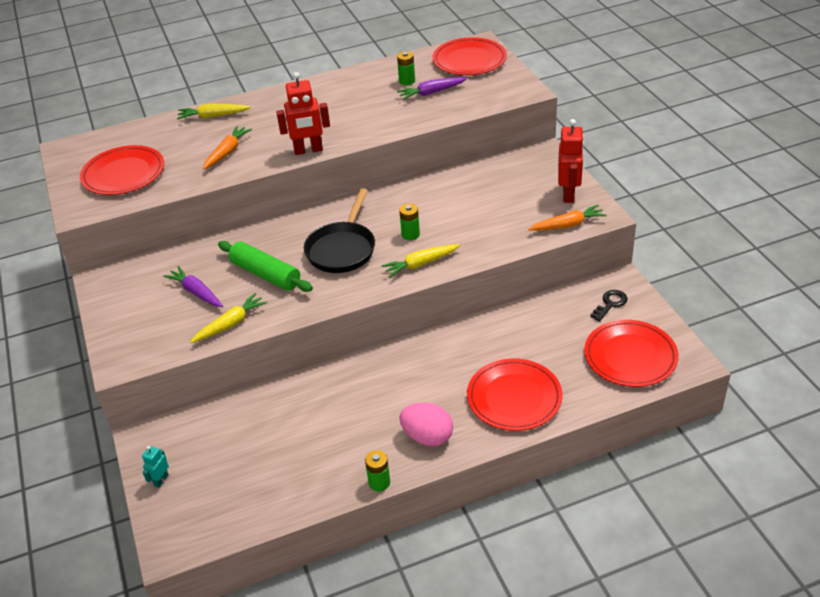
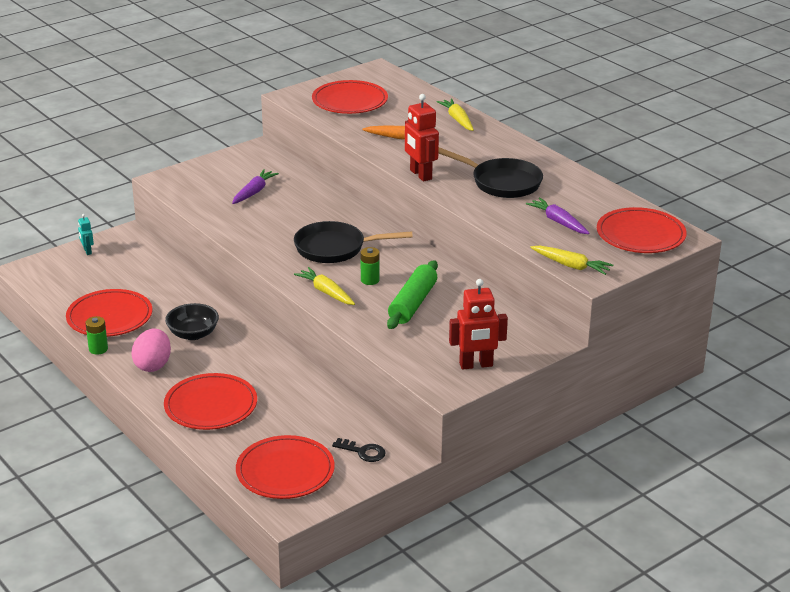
camera: 70 degrees right, 10 degrees down
(161, 480) = (87, 251): turquoise robot -> turquoise robot turned 120 degrees counterclockwise
(230, 324) = (218, 215): yellow carrot -> yellow carrot (571, 266)
(266, 274) = (287, 218): green rolling pin -> green rolling pin (413, 303)
(317, 468) = (109, 317): none -> red plate
(349, 109) = (502, 183): none -> black pan
(381, 399) = (193, 334): none -> black bowl
(407, 81) = (574, 205): green battery -> none
(567, 225) = (419, 369): orange carrot -> none

